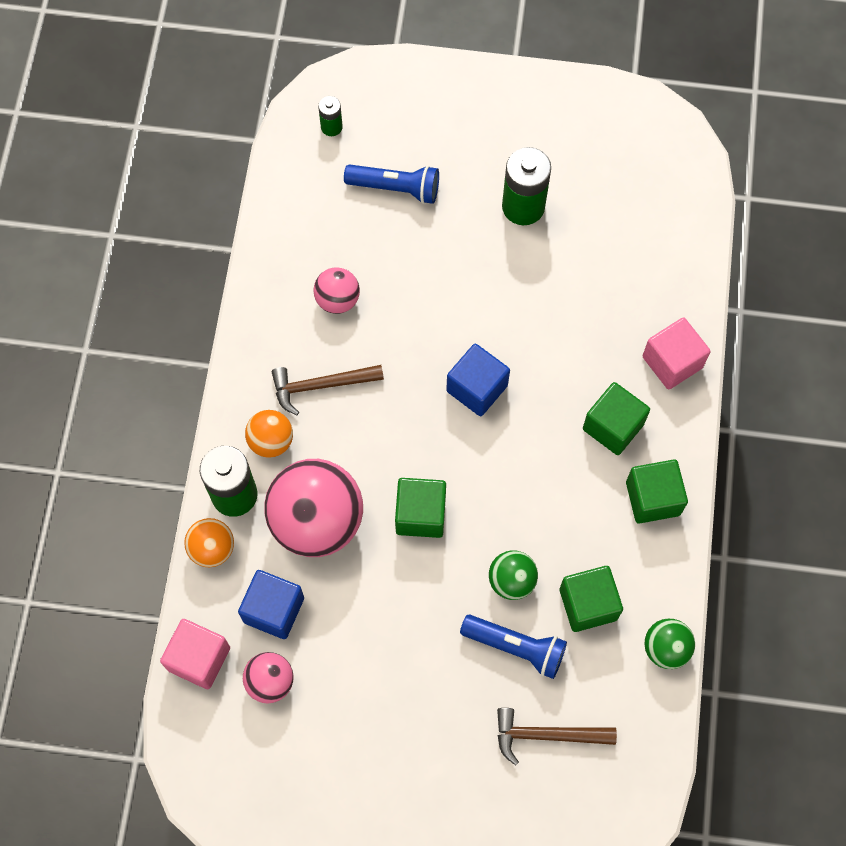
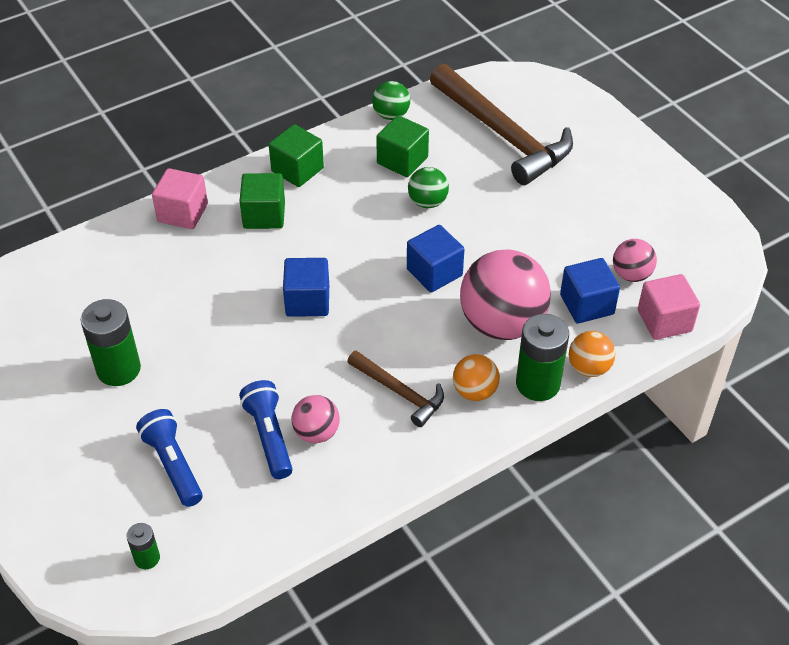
camera: 130 degrees left, 20 degrees down
(420, 514) = (434, 272): green cube -> blue cube
(516, 647) = (467, 176): blue flashlight -> blue flashlight (269, 436)
(546, 735) = (502, 134): brown hammer -> brown hammer, size x1.95

